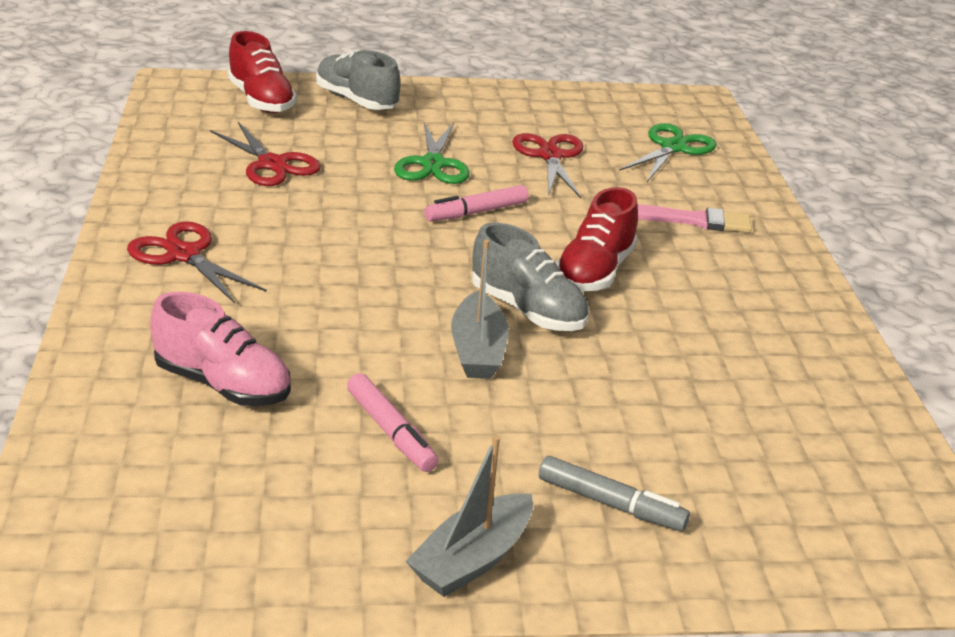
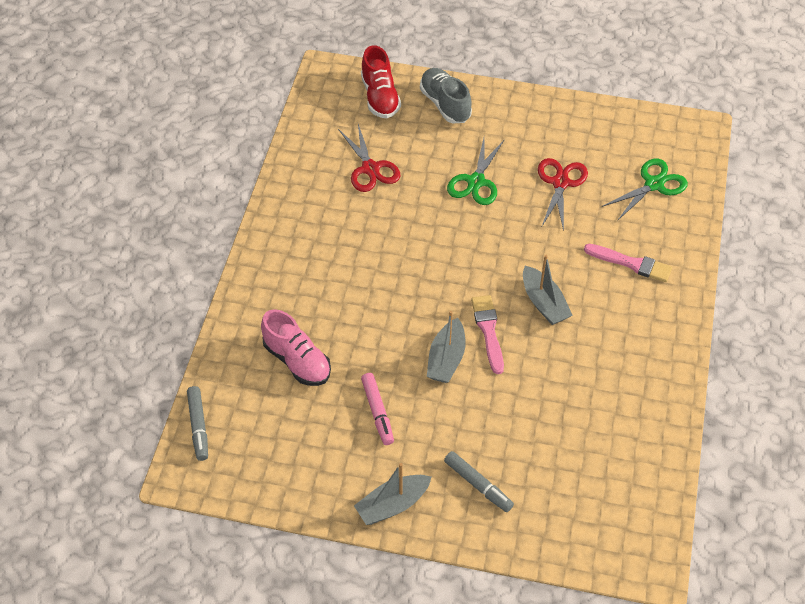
camera: 20 degrees right, 20 degrees up
(53, 501) = (198, 426): none -> grey marker
(183, 254) = (297, 249): red scissors -> none
(476, 212) = (488, 235): pink marker -> none
(527, 310) = (488, 331): grey shoe -> pink brush
(594, 271) = (544, 303): red shoe -> grey boat

